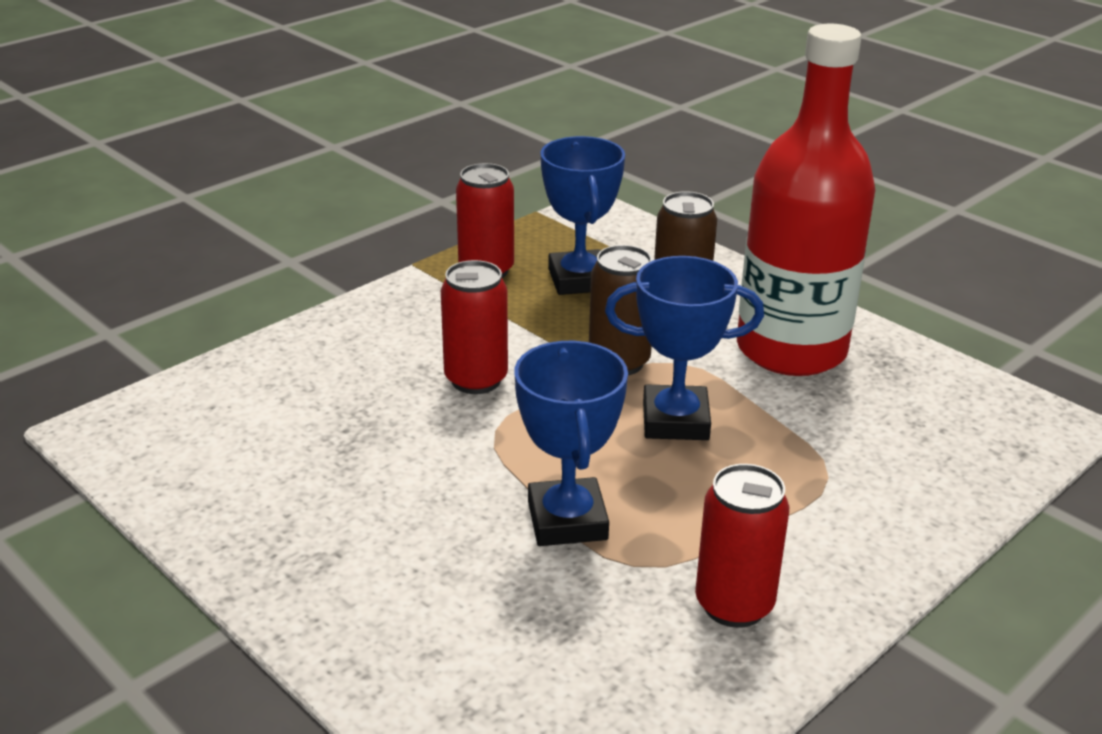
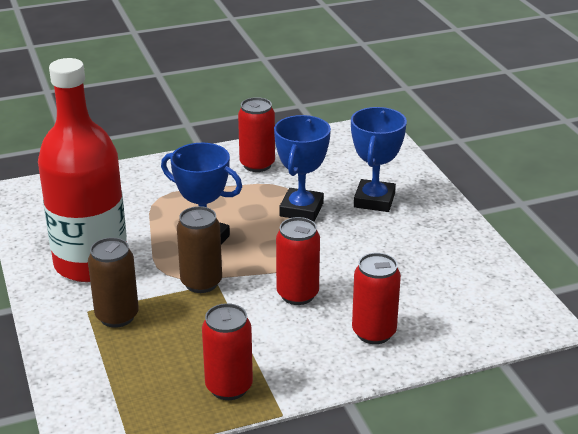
camera: 155 degrees left, 0 degrees up
(345, 359) = (374, 333): none -> red can
(579, 280) = (167, 357): blue trophy -> blue trophy (374, 200)

